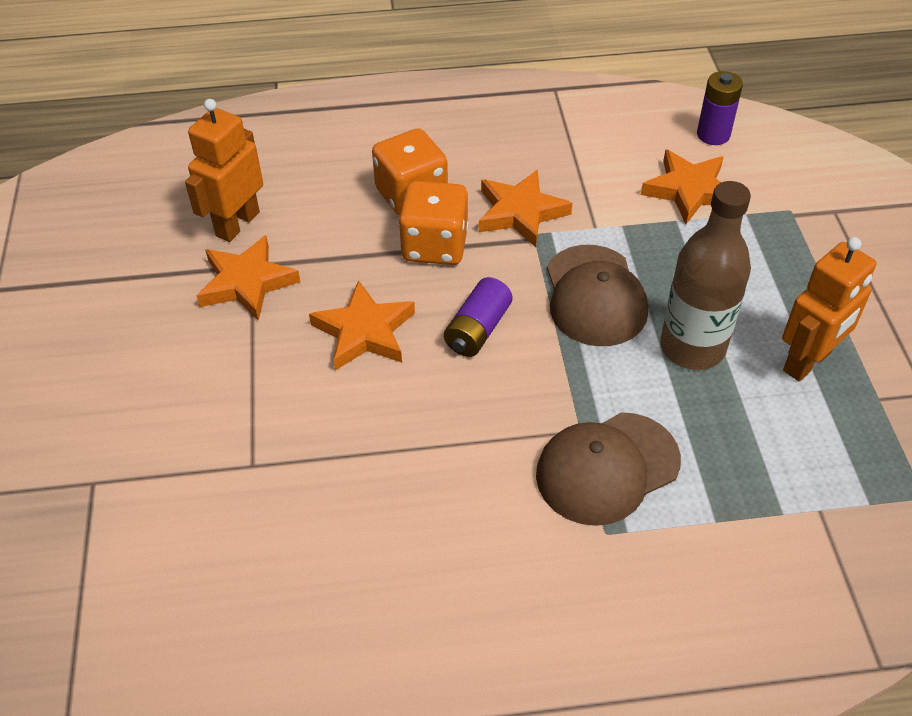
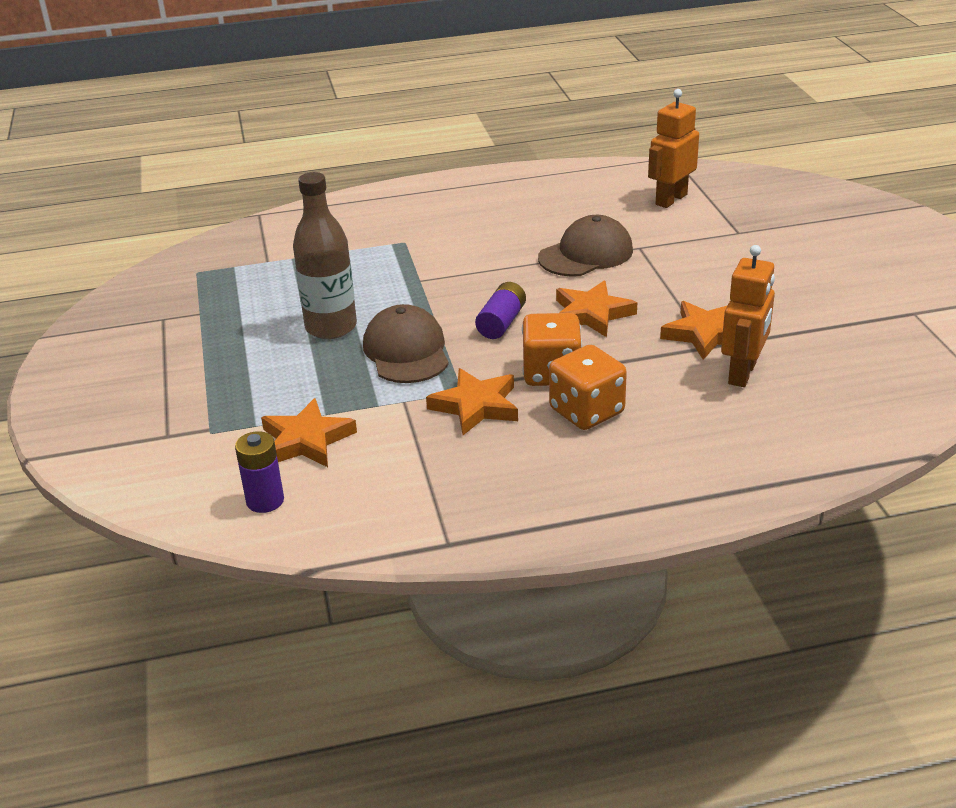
camera: 175 degrees right, 15 degrees down
(607, 468) = (402, 265): brown cap -> brown cap (586, 254)
(808, 362) = (243, 327): orange robot -> orange robot (671, 199)

